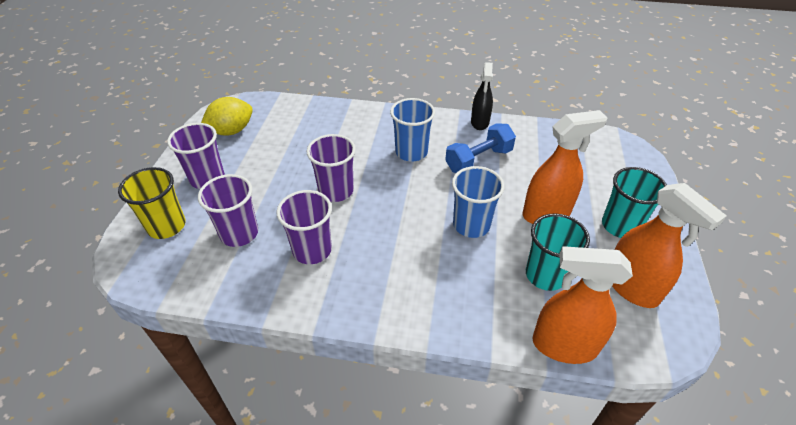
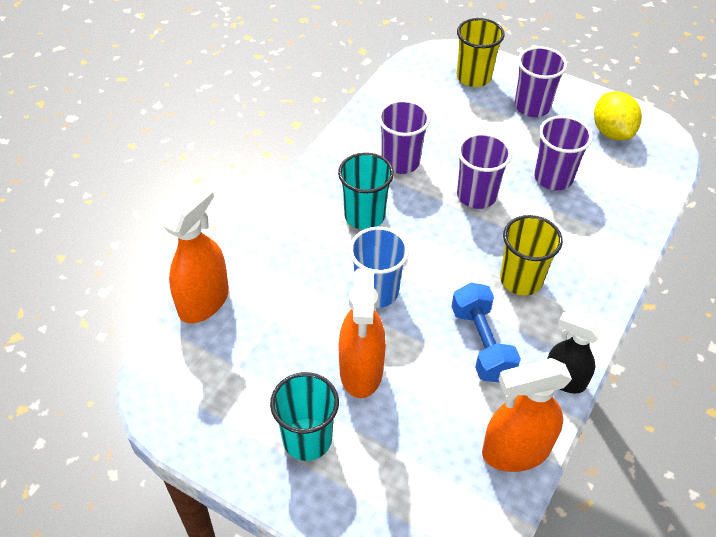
camera: 110 degrees right, 5 degrees up
(239, 233) = (444, 119): purple cup -> purple cup (553, 178)
(411, 152) = (521, 279): blue cup -> yellow cup
(545, 275) = (281, 326): turquoise cup -> turquoise cup (364, 216)
(631, 287) = (226, 394): orange spray bottle -> orange spray bottle (515, 451)

